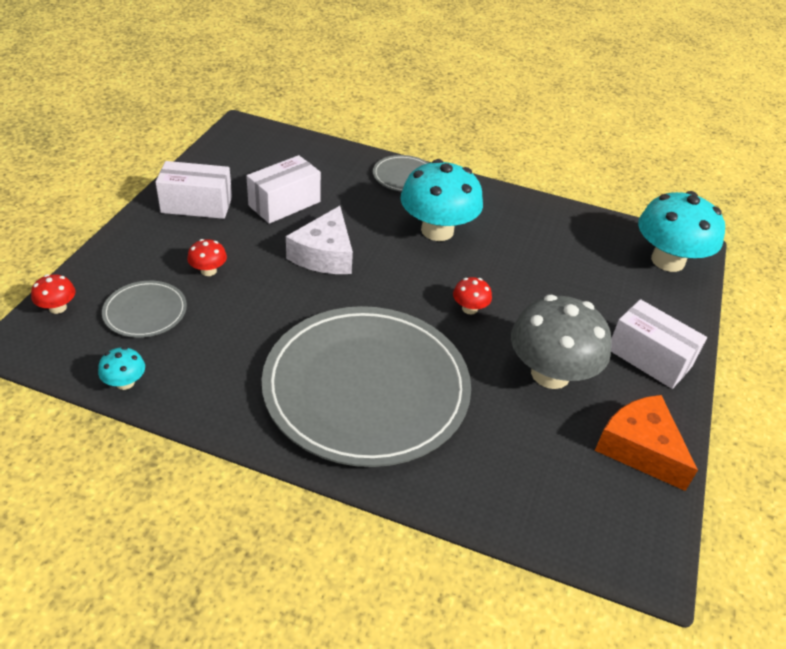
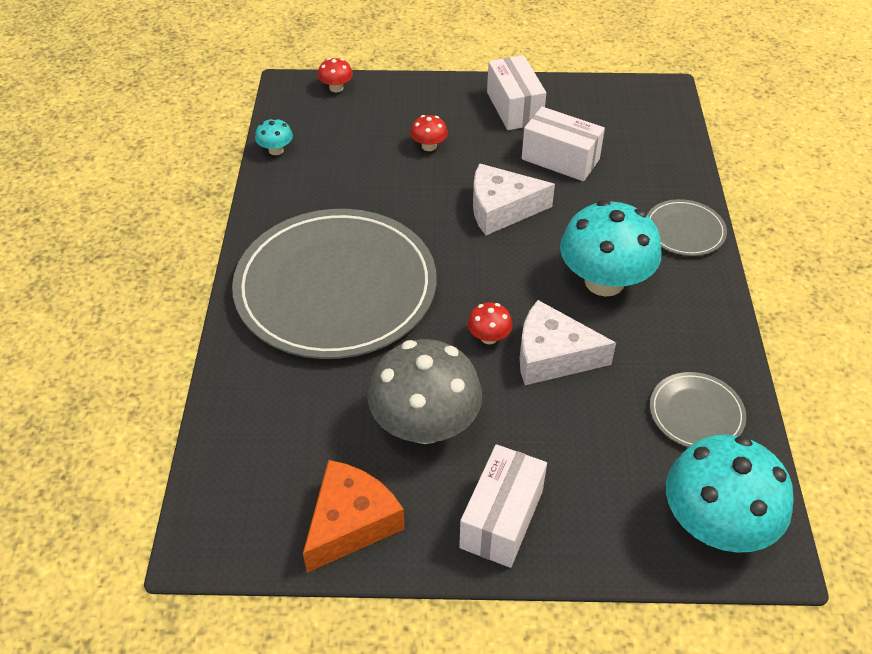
camera: 75 degrees right, 5 degrees up
(145, 312) = (357, 131): grey plate -> grey plate (696, 413)
(502, 281) = (552, 356): none -> white cheese

